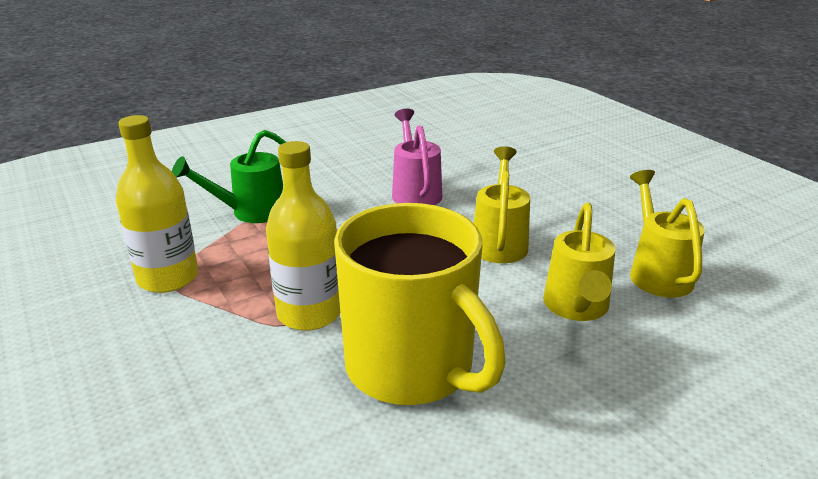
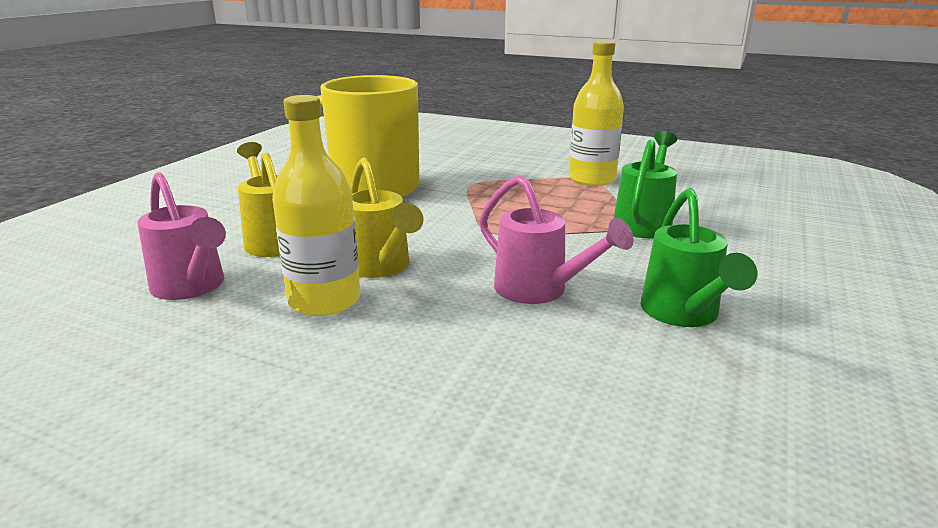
camera: 145 degrees right, 5 degrees down
(309, 313) = (470, 189): yellow bottle -> yellow bottle (324, 300)
(363, 159) = (683, 314): none -> green watering can
(657, 273) = (191, 287): yellow watering can -> pink watering can

